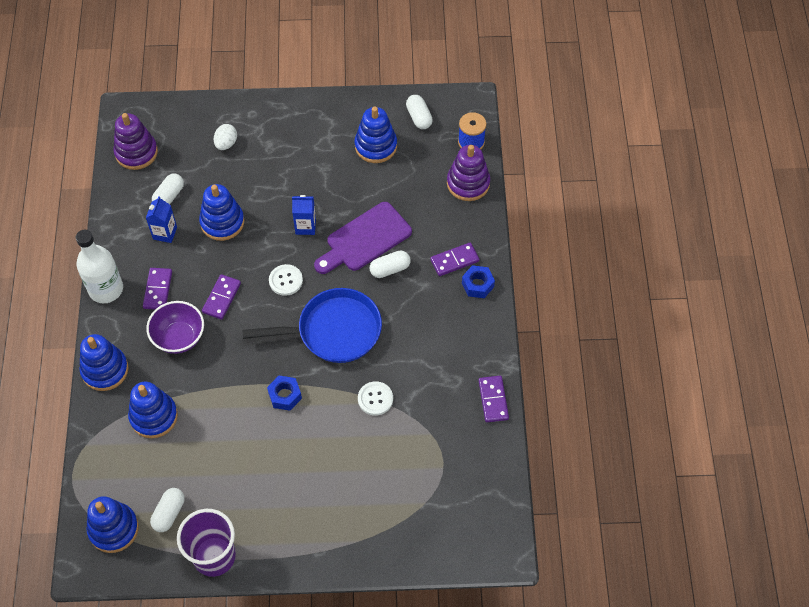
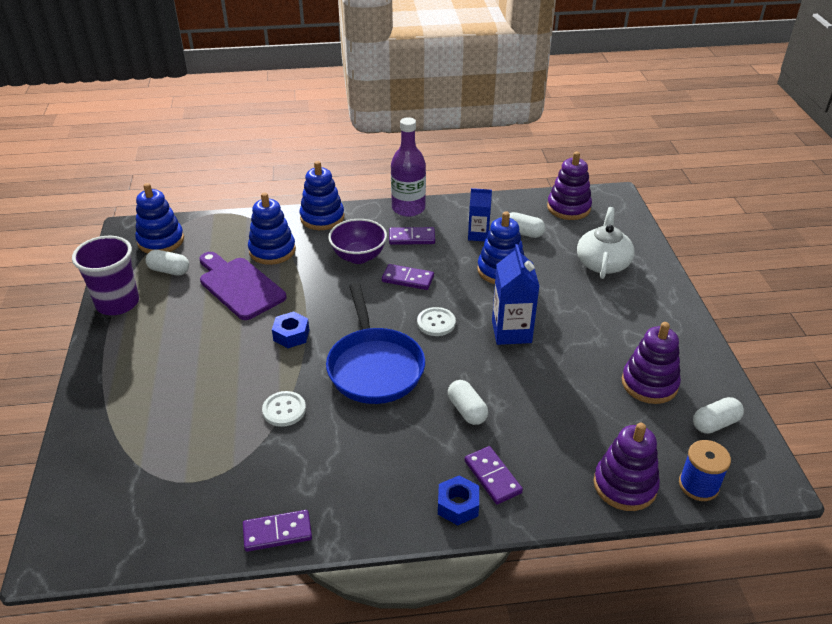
camera: 85 degrees right, 20 degrees down
(106, 289) = (408, 208): white bottle -> purple bottle
(226, 143) = (602, 263): white egg -> white teapot
(305, 226) = (511, 332): blue carton -> blue carton, size x1.54
(365, 239) = (505, 384): purple cutting board -> purple cutting board (239, 286)
(376, 146) = (649, 383): blue stacking toy -> purple stacking toy

